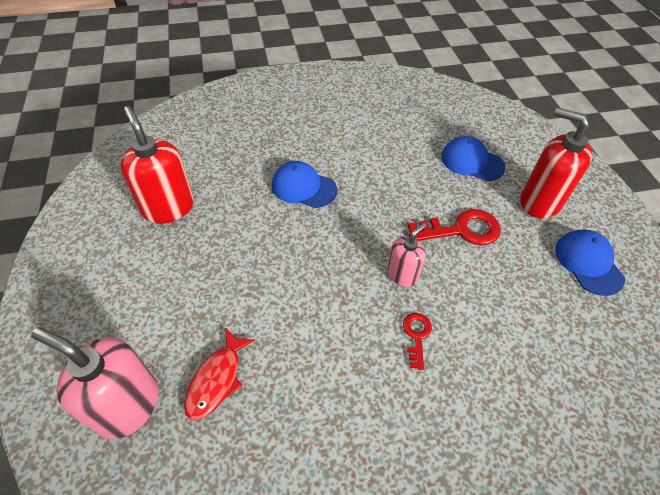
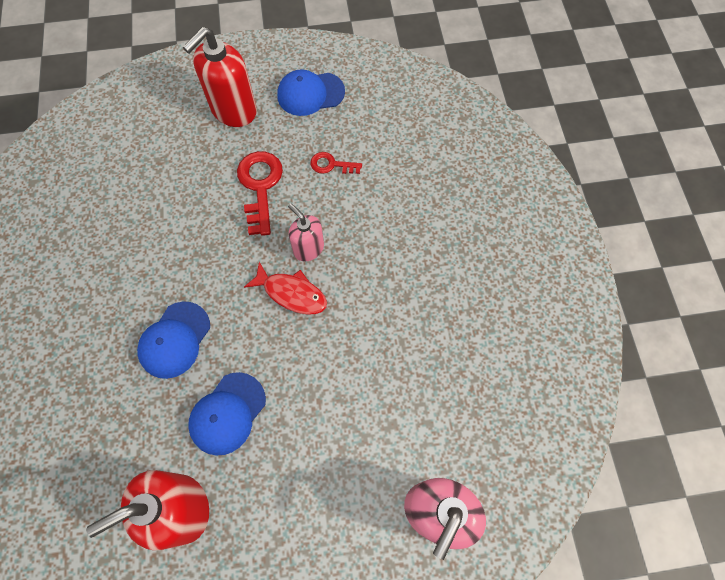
camera: 85 degrees left, 15 degrees up
(217, 379) = (412, 426): red fish -> red fish (291, 293)
(416, 336) = (375, 246): red key -> red key (331, 165)
(472, 162) = (166, 157): blue cap -> blue cap (227, 413)

